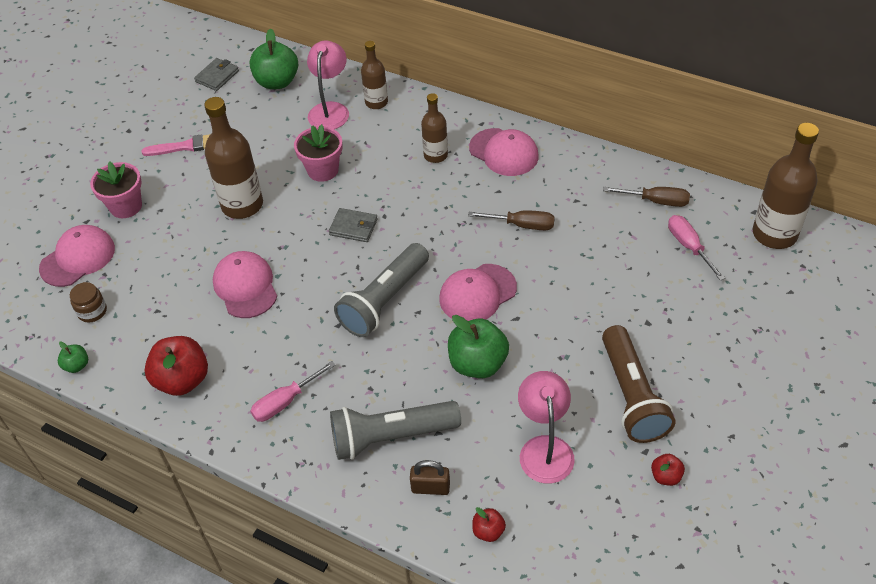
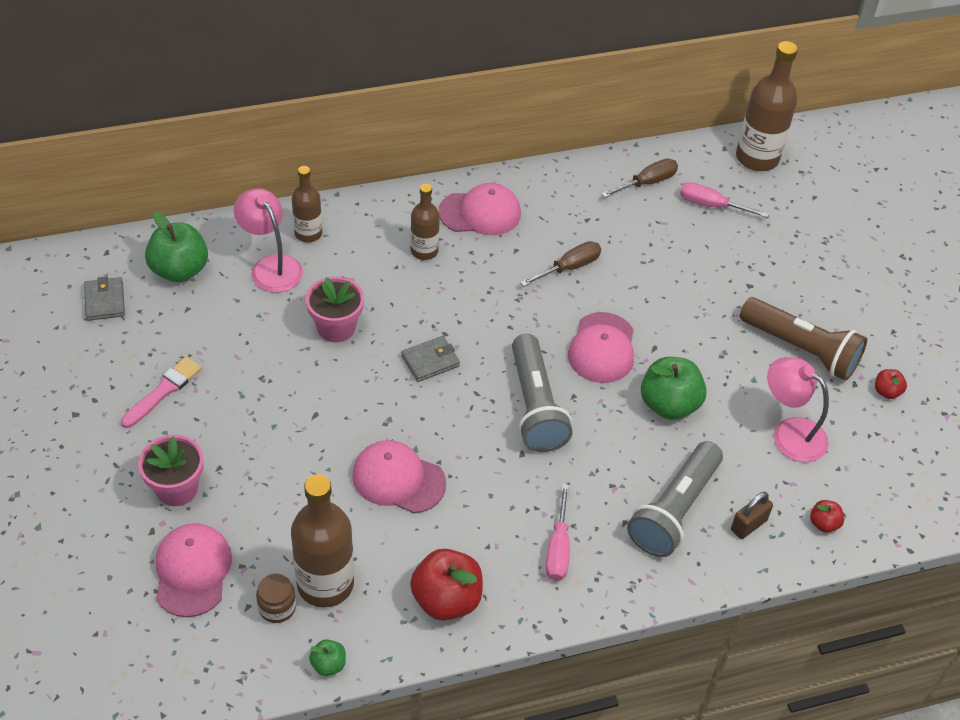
camera: 50 degrees left, 0 degrees up
(242, 205) = (299, 409): brown bottle -> brown bottle (325, 584)

